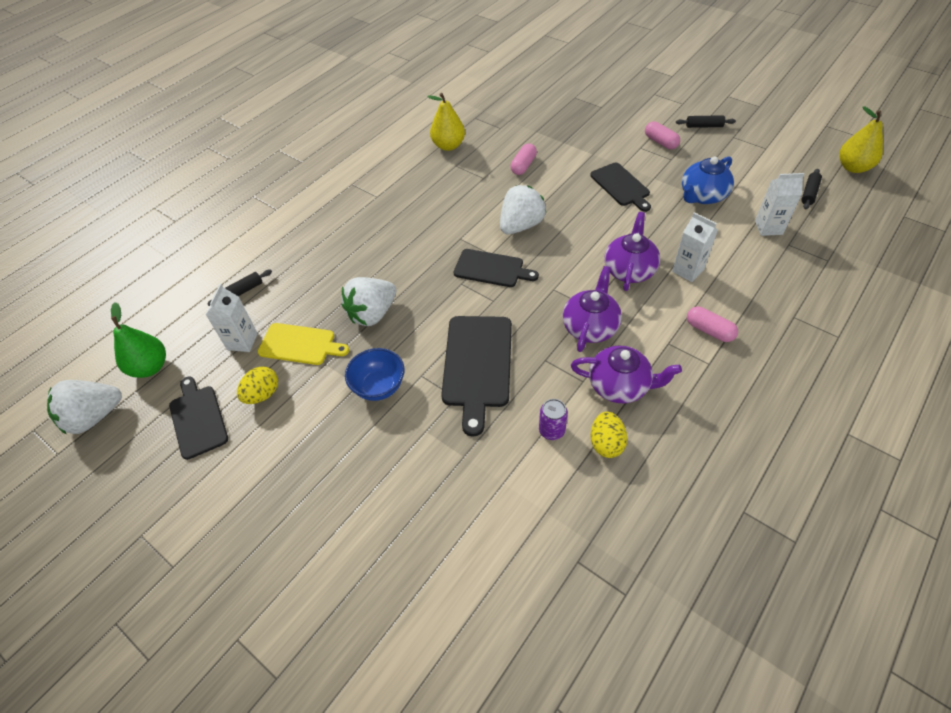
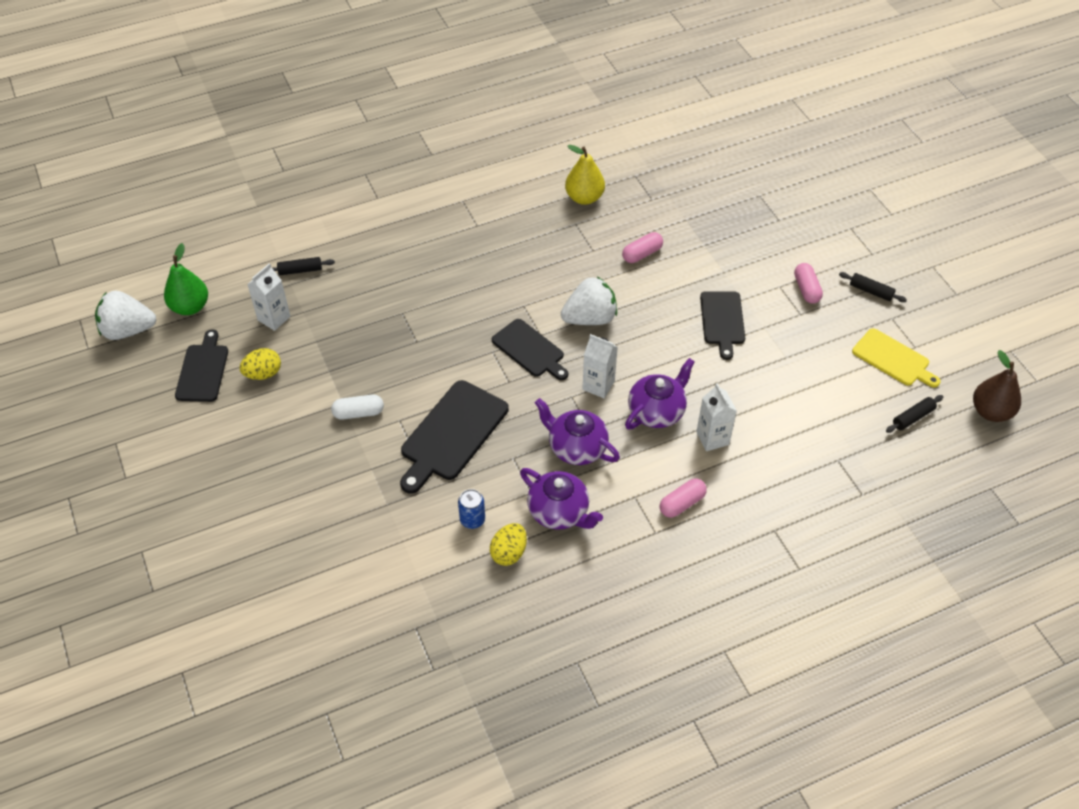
camera: 25 degrees right, 0 degrees up
(300, 344) = (318, 344): yellow cutting board -> yellow cutting board (893, 359)
(372, 314) = (396, 344): white strawberry -> none
(379, 387) = (358, 413): blue bowl -> white capsule
(551, 430) = (472, 519): purple can -> blue can
(590, 327) = (576, 447): purple teapot -> purple teapot turned 105 degrees counterclockwise
(702, 196) = (796, 369): blue teapot -> none
(709, 330) = (682, 503): pink capsule -> pink capsule turned 75 degrees clockwise
(768, 227) = (833, 433): white carton -> white carton (598, 385)
(853, 167) = (991, 412): yellow pear -> brown pear

